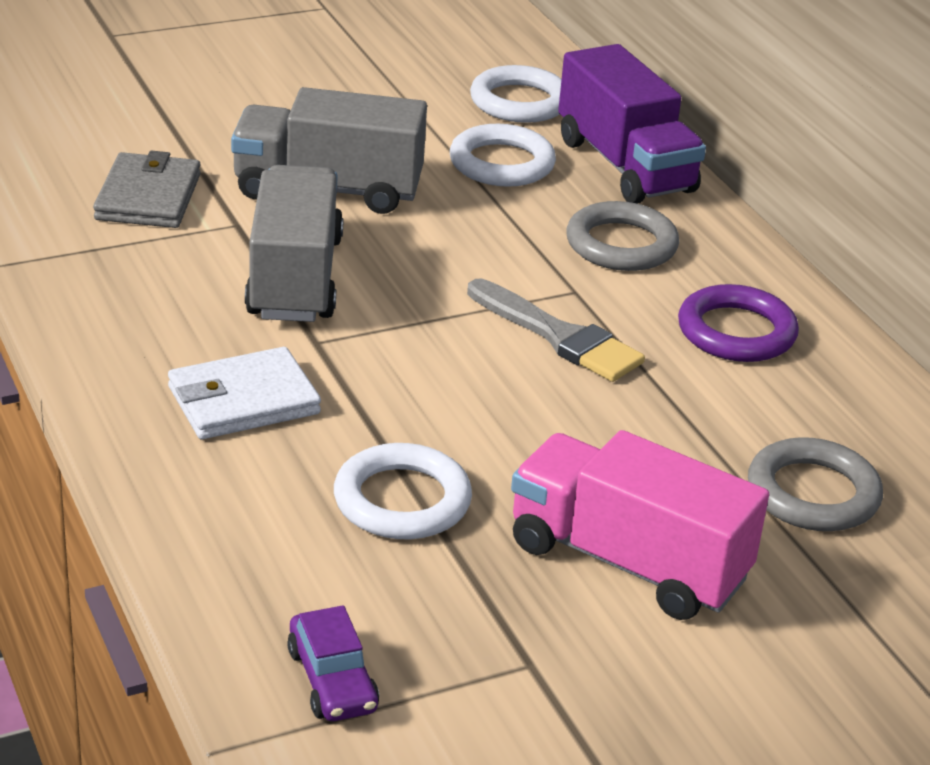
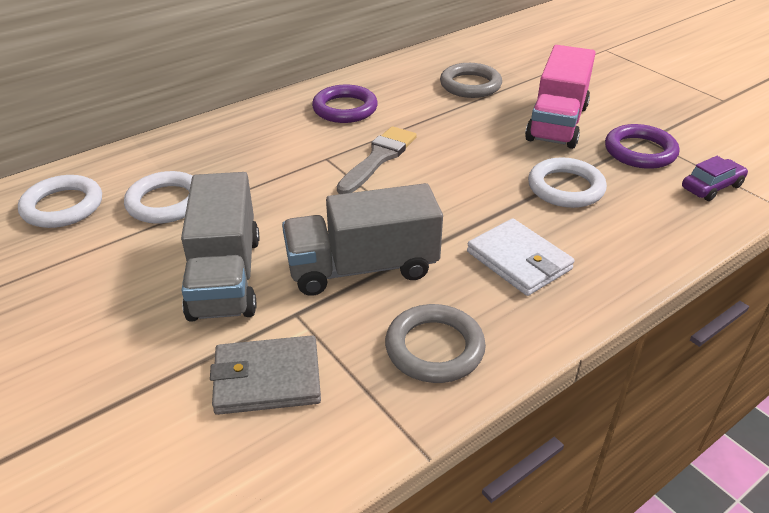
camera: 100 degrees left, 5 degrees up
(487, 635) = (640, 151): none -> purple ring
(621, 244) = (265, 148): grey ring -> grey ring (434, 348)
(625, 166) = (160, 155): purple truck -> none

